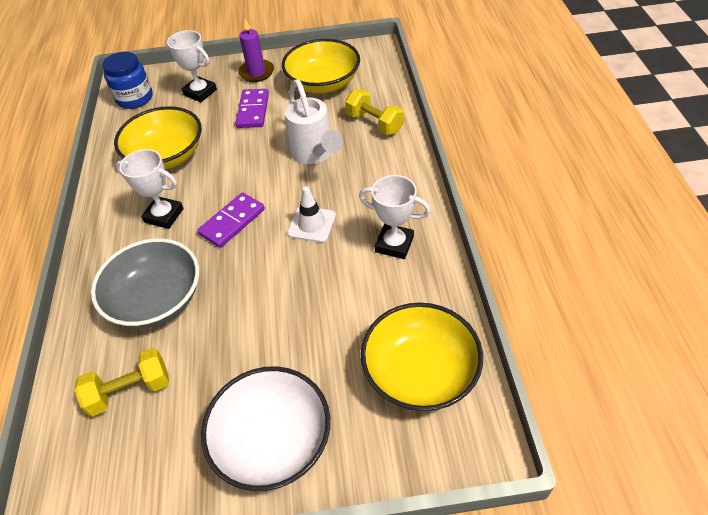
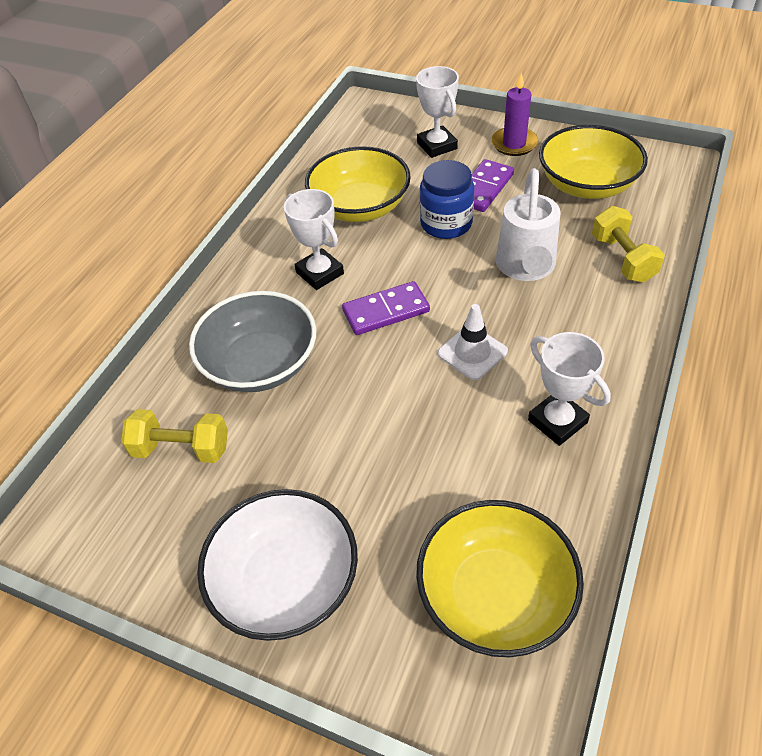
camera: 30 degrees right, 0 degrees up
(135, 98) = (364, 128): blue jar -> blue jar (446, 223)

